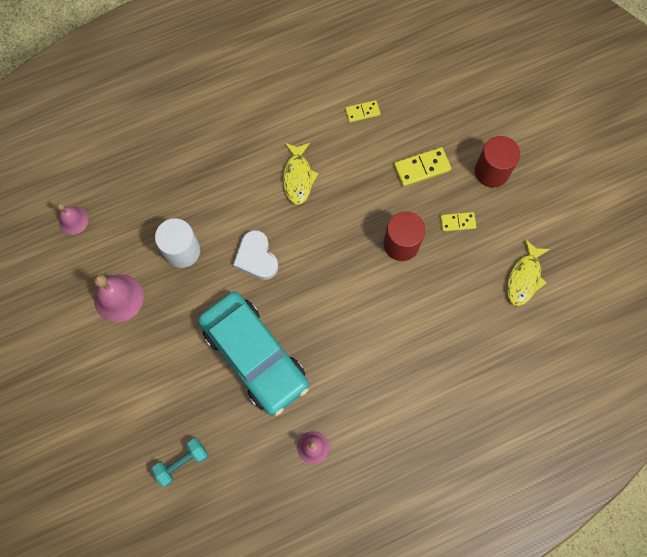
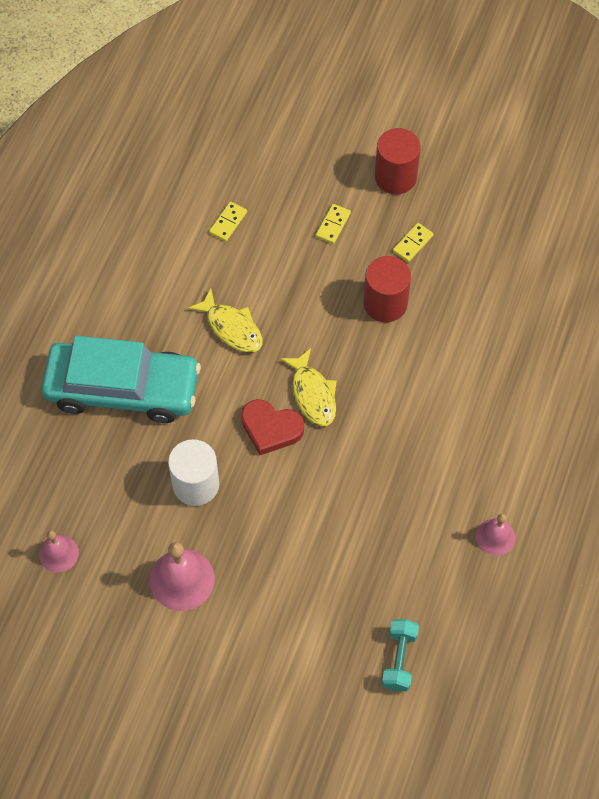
camera: 45 degrees left, 10 degrees down
(254, 356) = (362, 511): turquoise car -> turquoise car (123, 389)
(256, 257) = (271, 428): white heart -> red heart
(422, 168) = (333, 225): yellow domino -> yellow domino, size x0.64
(524, 278) = (515, 240): yellow fish -> yellow fish (312, 394)

